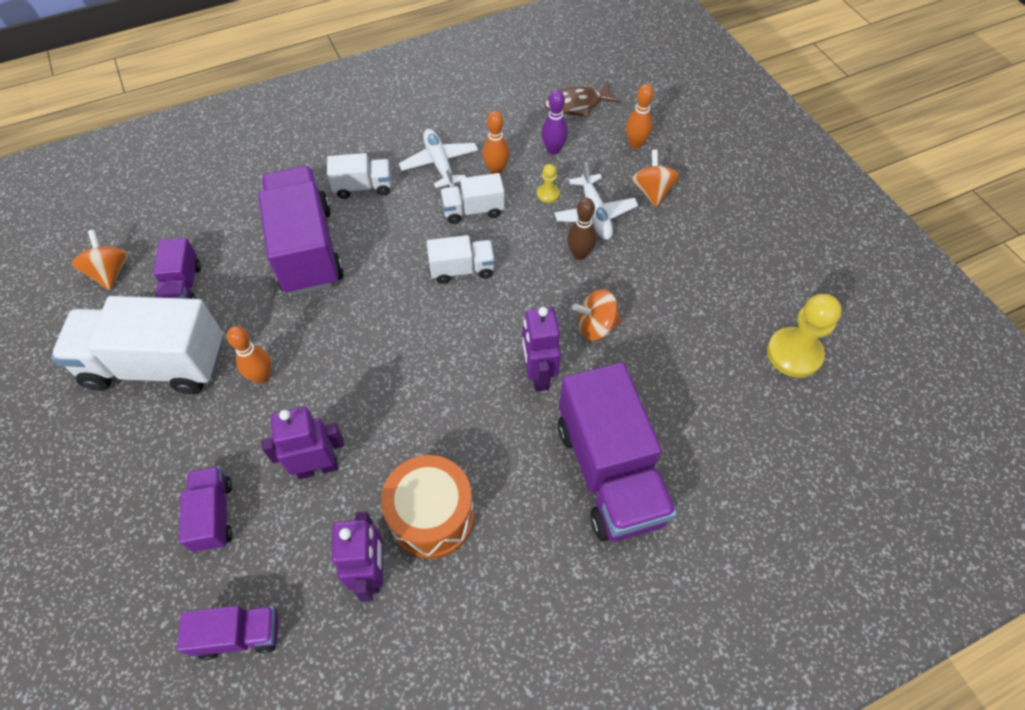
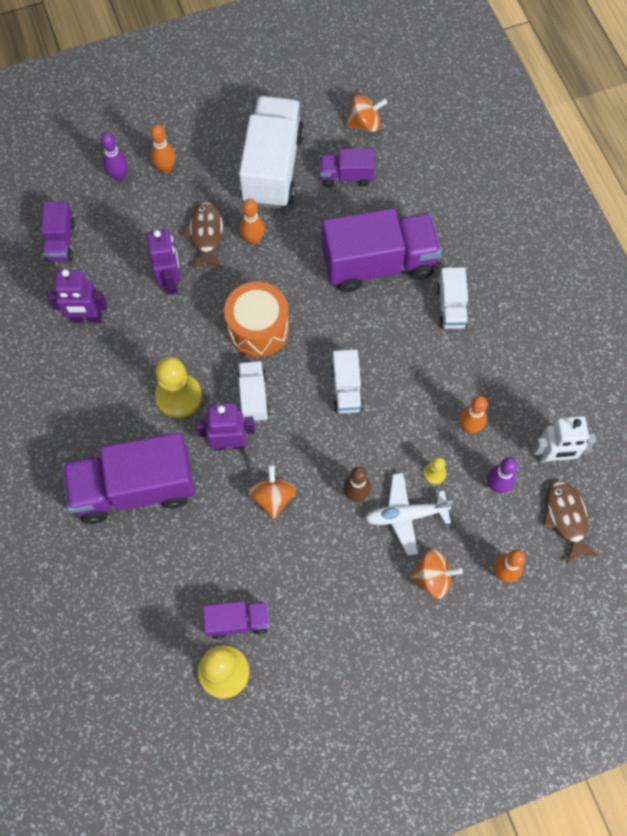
camera: 95 degrees right, 10 degrees up
(132, 497) = (166, 168): none -> orange bowling pin
(133, 563) = (119, 176): none -> purple bowling pin
(213, 515) = (145, 218): purple truck -> purple truck (238, 621)
(250, 432) = (206, 235): none -> brown fish
(432, 516) = (120, 357): orange drum -> orange drum (258, 328)
(439, 164) = (480, 374): white plane -> none
(473, 210) = (416, 402): white truck -> white truck (253, 397)
(483, 437) = (179, 396): none -> yellow pawn
(519, 113) = (553, 456): none -> white robot

